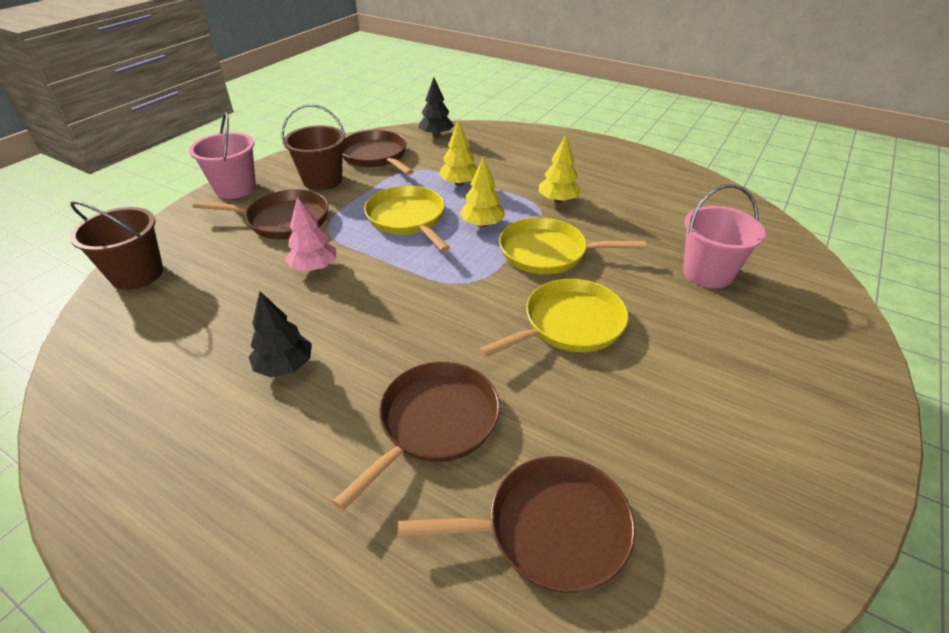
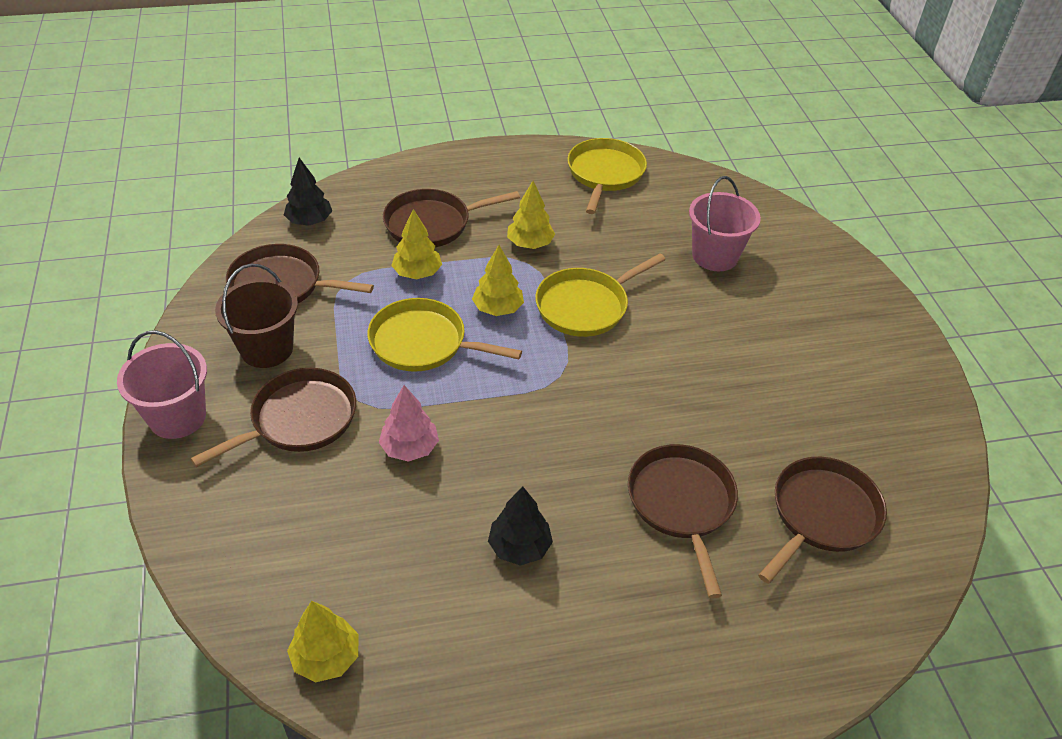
camera: 45 degrees left, 5 degrees up
(99, 346) = (326, 657): none -> yellow tree
(137, 274) = (237, 576): brown bucket -> none
(506, 164) = (432, 224): none -> brown pan
(569, 324) = (675, 363): yellow pan -> yellow pan (604, 174)

